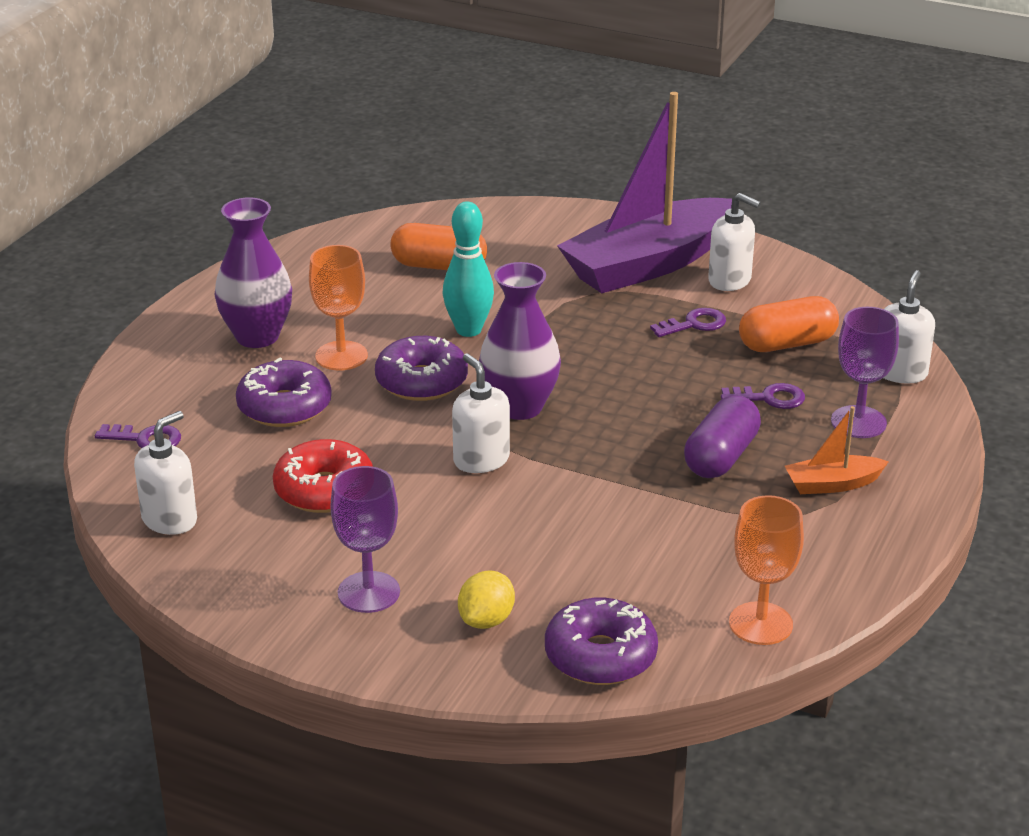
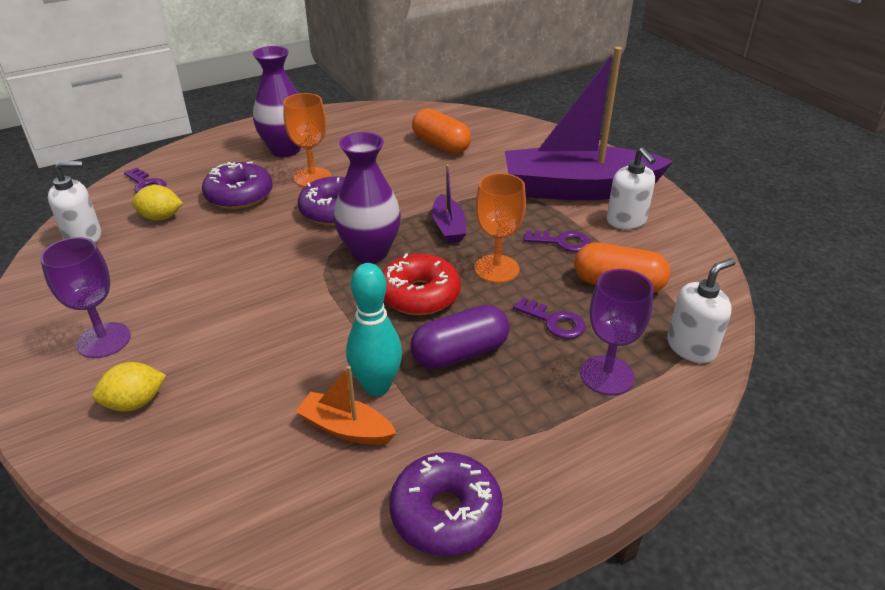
camera: 35 degrees right, 5 degrees up
(228, 465) = (160, 217): none -> yellow lemon
(324, 490) = (184, 256): red donut -> red donut (419, 295)
(468, 330) = (406, 189): turquoise bowling pin -> turquoise bowling pin (377, 386)
(481, 460) = (297, 278): white soap dispenser -> none
(566, 352) = (448, 227): none -> purple boat
(600, 656) = (160, 481): purple donut -> purple donut (445, 513)
(760, 623) = (308, 526): orange goblet -> orange goblet (496, 269)
(832, 484) = (522, 422): orange boat -> orange boat (346, 428)

